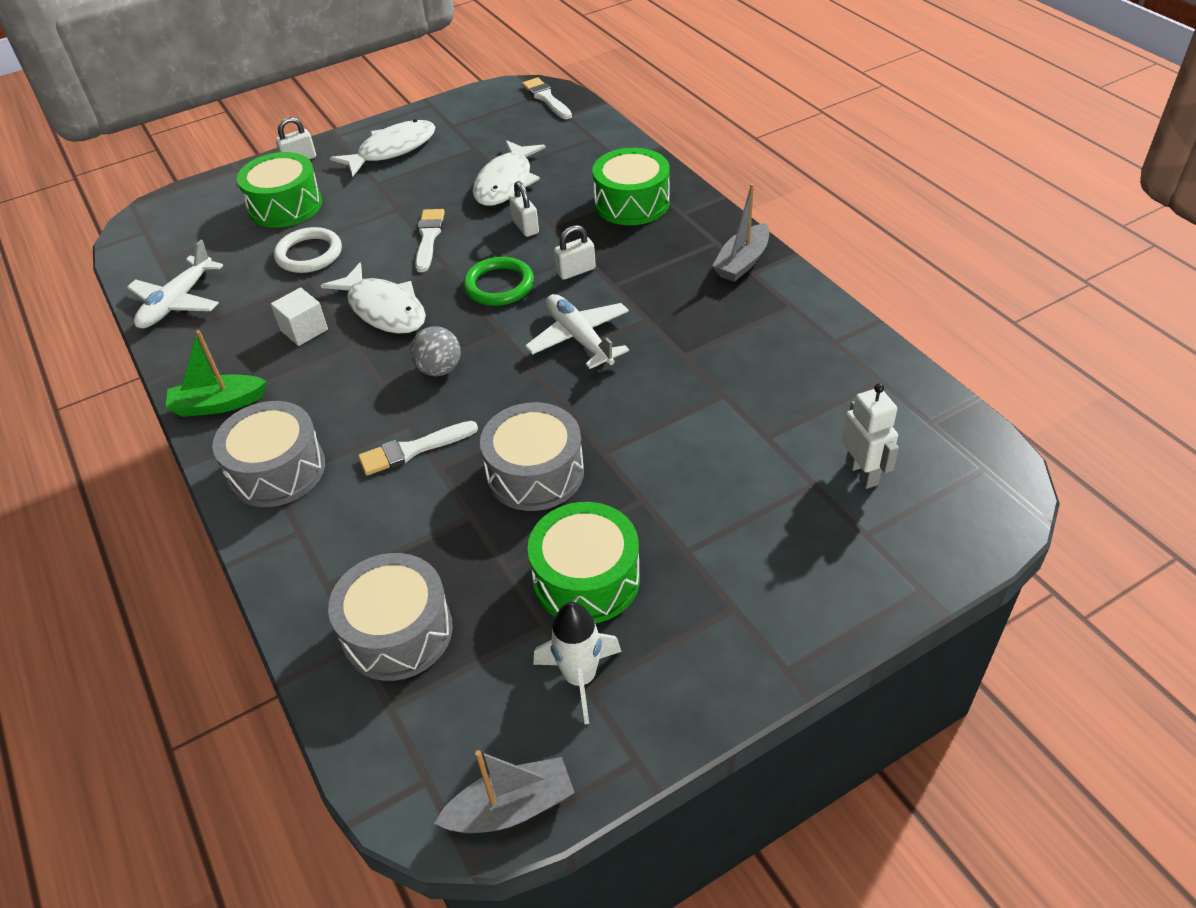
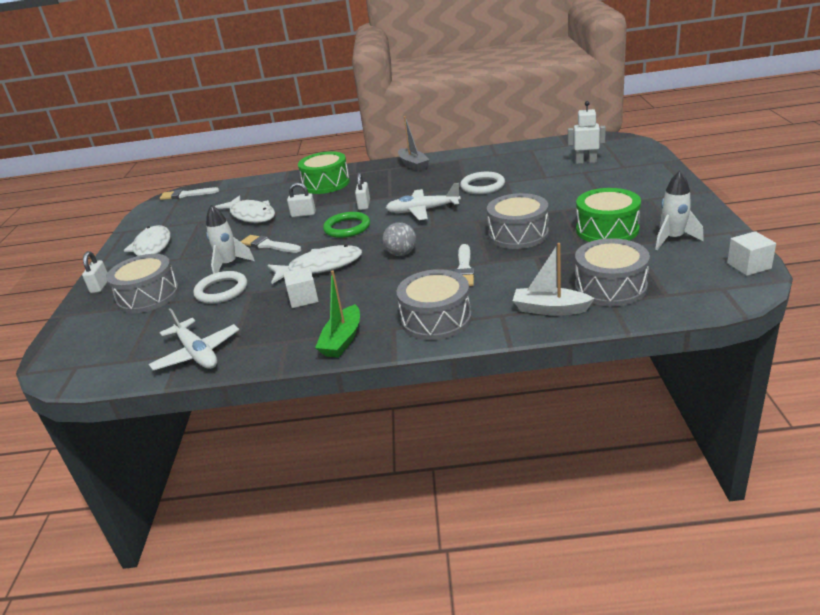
camera: 60 degrees left, 15 degrees down
(285, 206) = (148, 296): green drum -> grey drum
(322, 579) = (550, 309): none -> white boat
(370, 230) = (229, 265): none -> white rocket
(511, 808) = (749, 266): grey boat -> white cube
(695, 372) = (482, 186): none -> white ring

